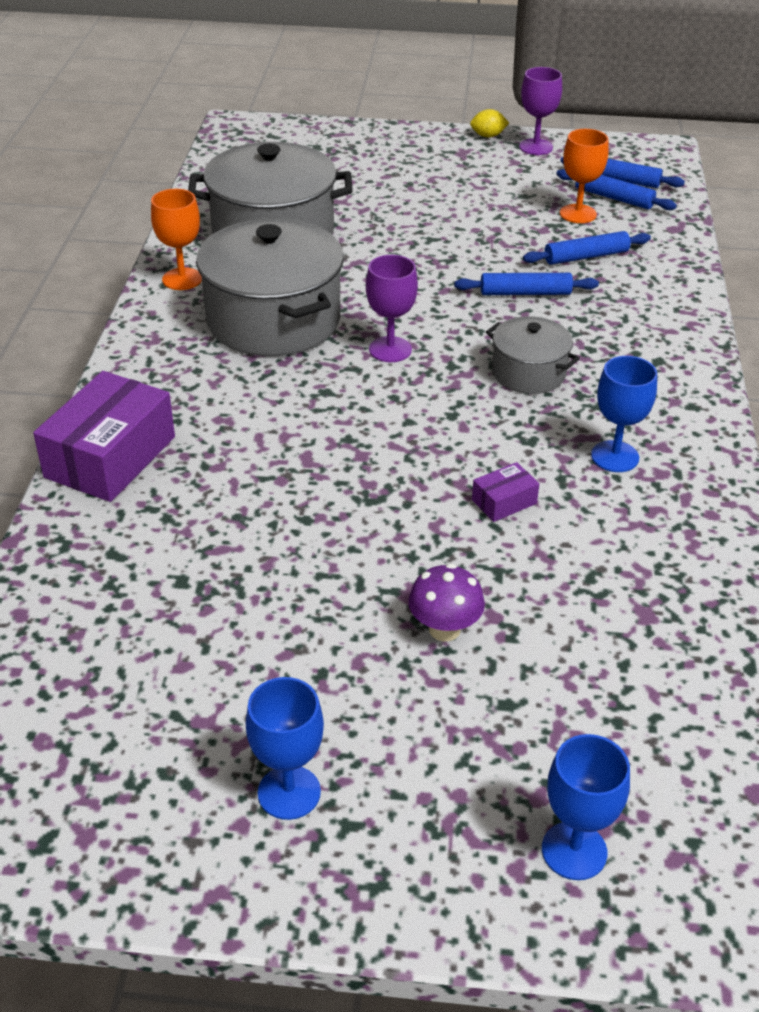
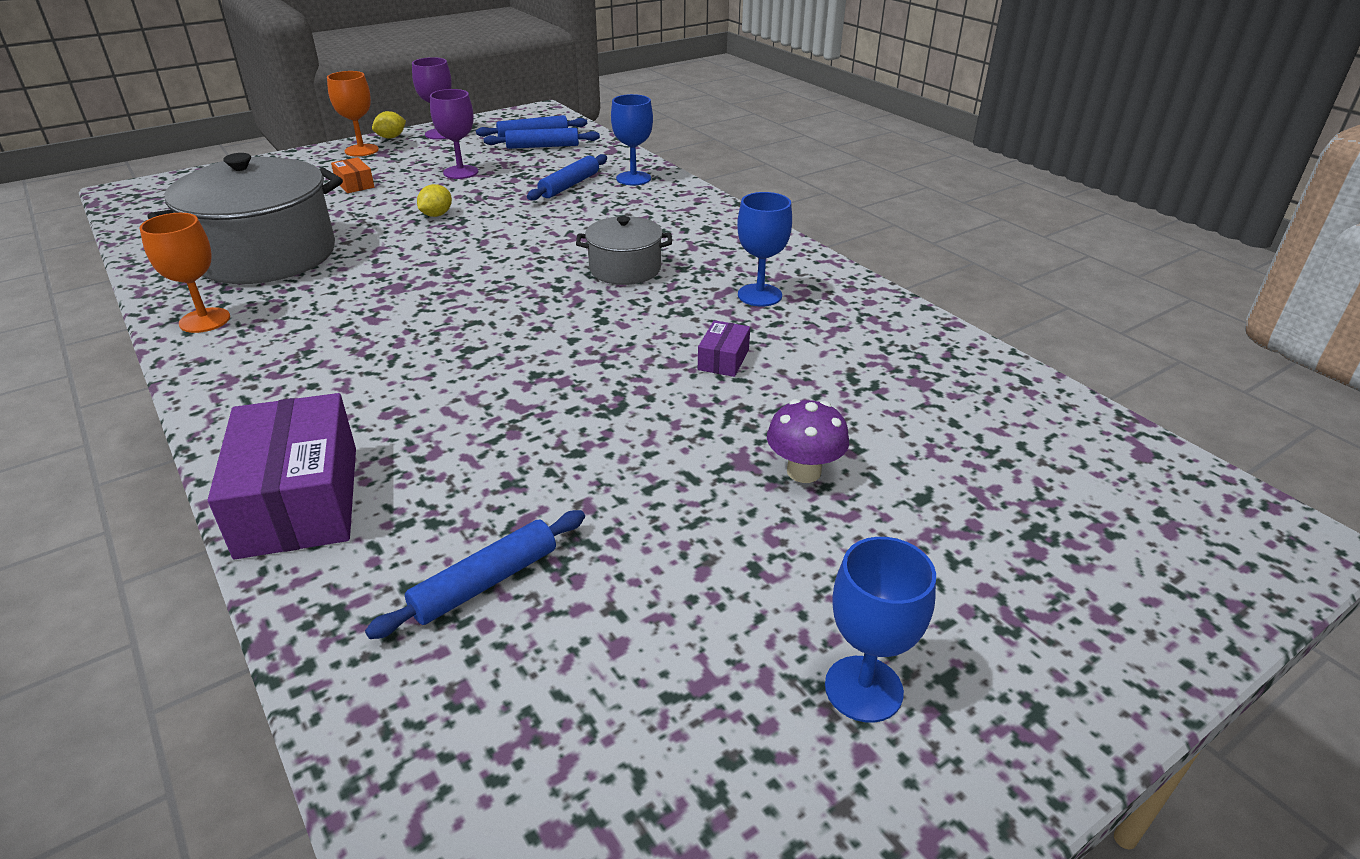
camera: 40 degrees left, 5 degrees down
(273, 320) = (348, 316): grey pot -> none
(390, 349) = (489, 297): purple goblet -> purple goblet (460, 172)
(405, 182) = (354, 184): none -> orange box
(436, 244) = (436, 215): none -> yellow lemon
(525, 293) = (553, 221): blue rolling pin -> blue rolling pin (485, 583)
(574, 851) = (1112, 572): blue goblet -> blue goblet (633, 178)
(578, 214) = (528, 163): orange goblet -> orange goblet (361, 150)

